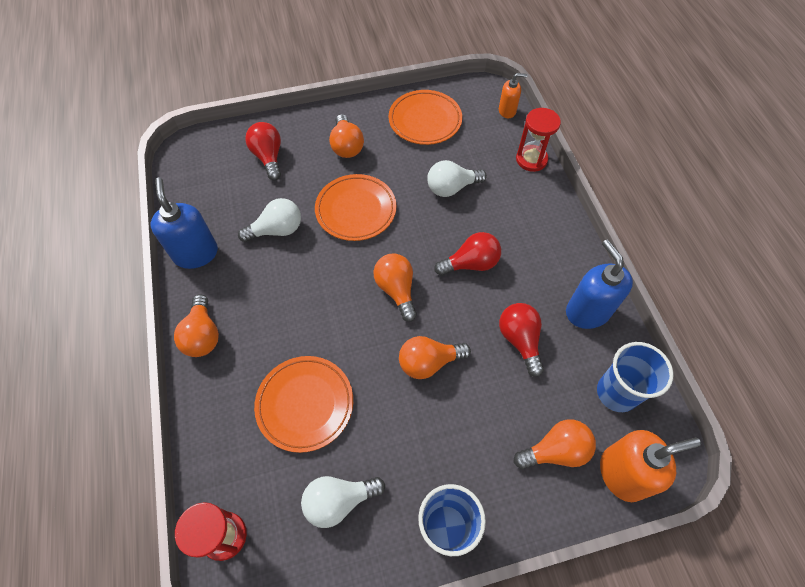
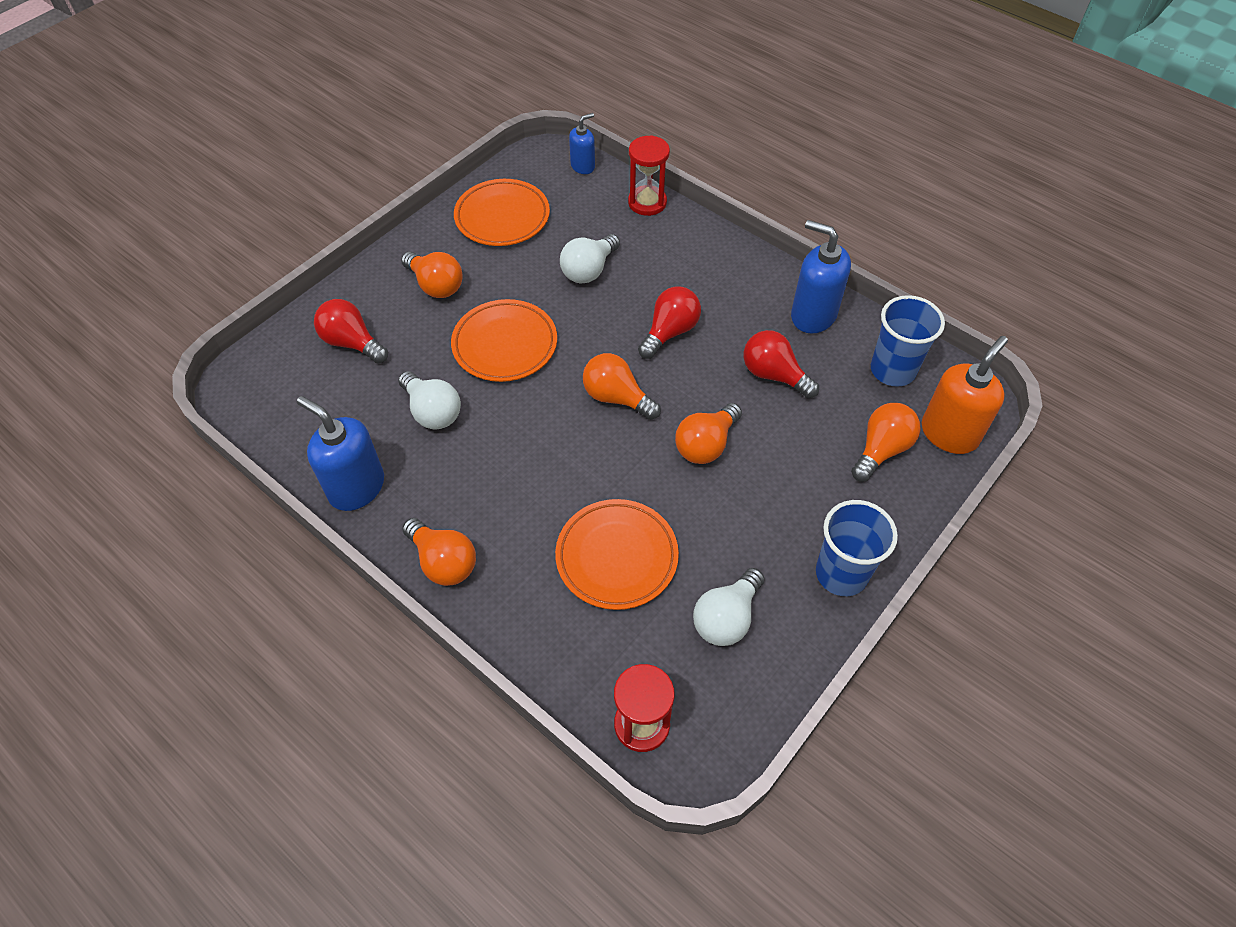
camera: 35 degrees left, 5 degrees down
(277, 230) = (432, 411): white light bulb -> white light bulb turned 105 degrees clockwise
(507, 111) = (583, 166): orange soap dispenser -> blue soap dispenser

